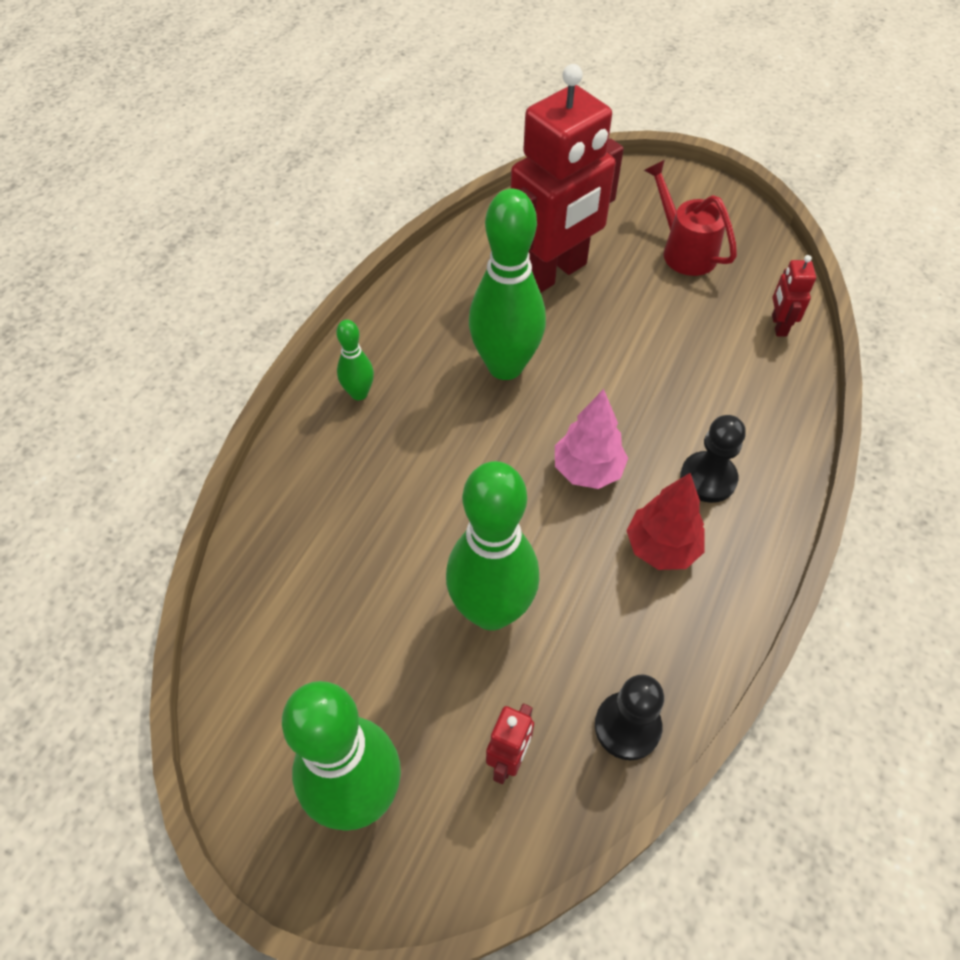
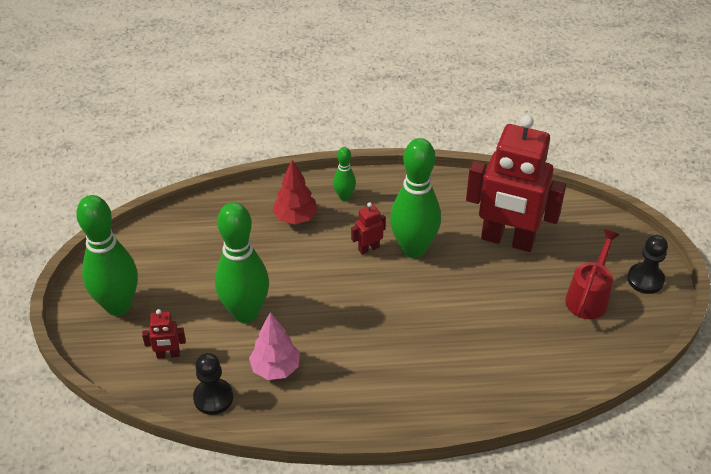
camera: 60 degrees right, 10 degrees down
(587, 470) = (366, 317): pink tree -> pink tree (275, 368)
(661, 548) = (336, 372): red tree -> red tree (295, 218)
(708, 478) = (402, 377): black pawn -> black pawn (645, 279)
(778, 325) = (563, 372): red robot -> red robot (368, 248)

